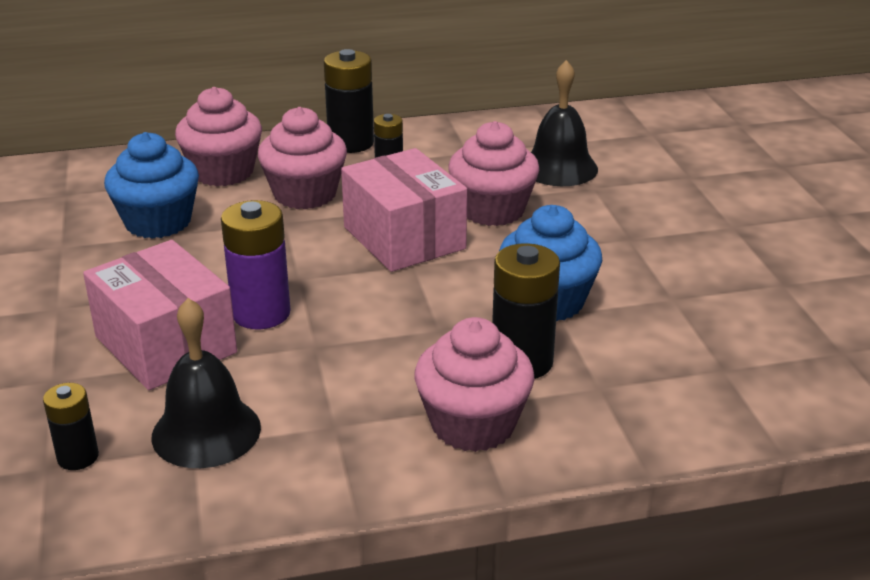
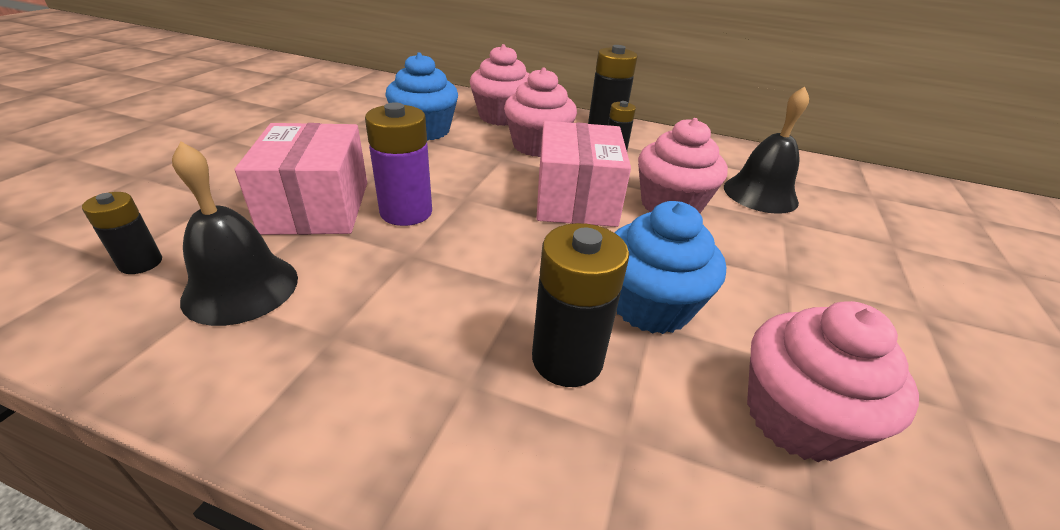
camera: 30 degrees right, 5 degrees up
(473, 424) = (447, 408): pink cupcake -> pink cupcake (796, 417)

